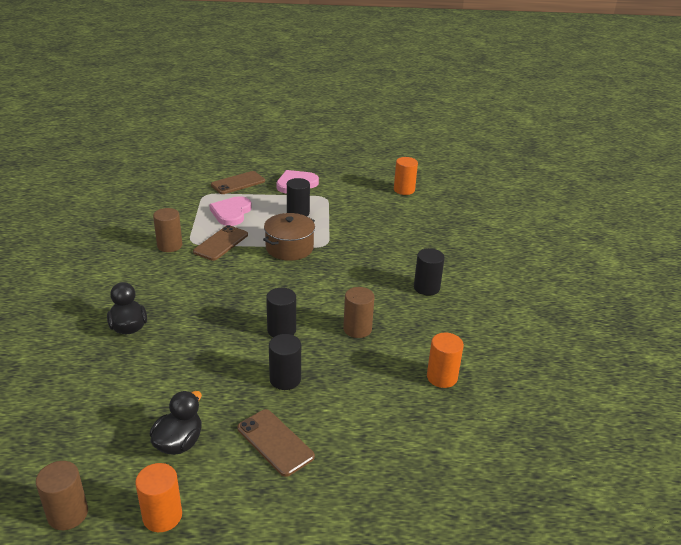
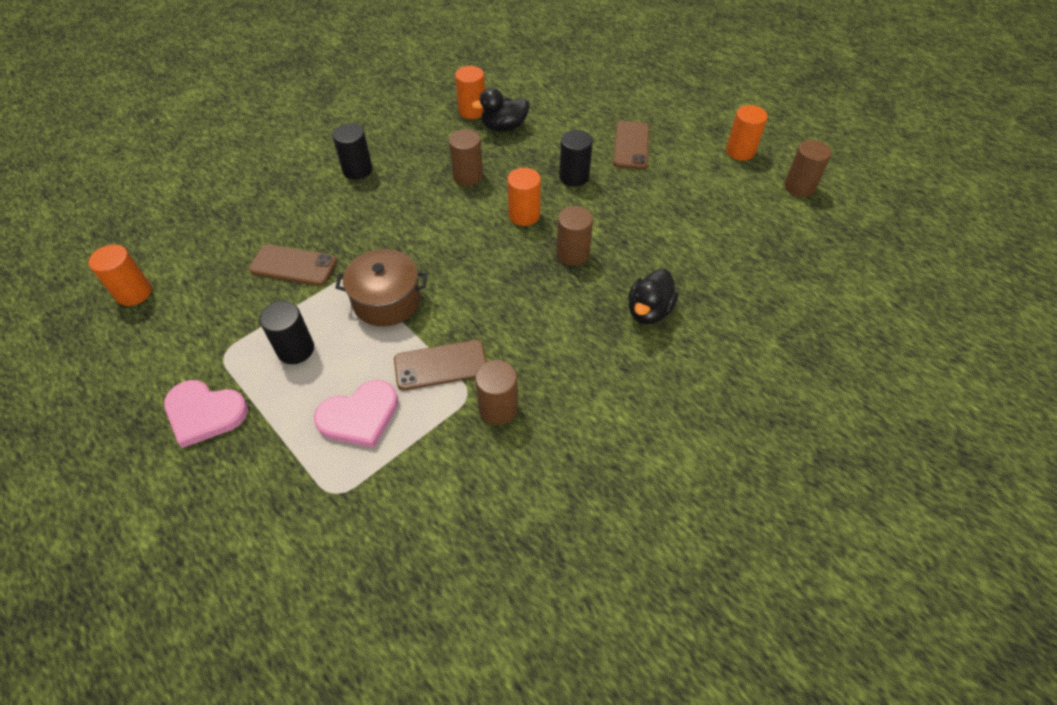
camera: 130 degrees left, 20 degrees up
(179, 443) = (694, 183): black duck -> black duck (504, 127)
(217, 328) = (572, 254): none -> brown cylinder
(238, 183) = (261, 485): brown phone -> brown phone (293, 265)
(281, 330) = (524, 215): black cylinder -> orange cylinder

